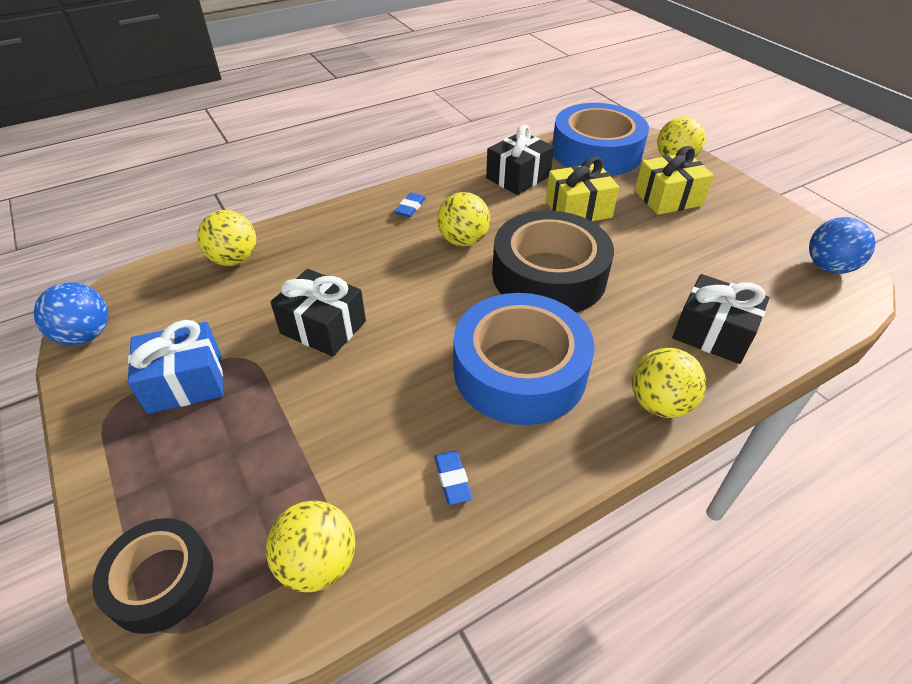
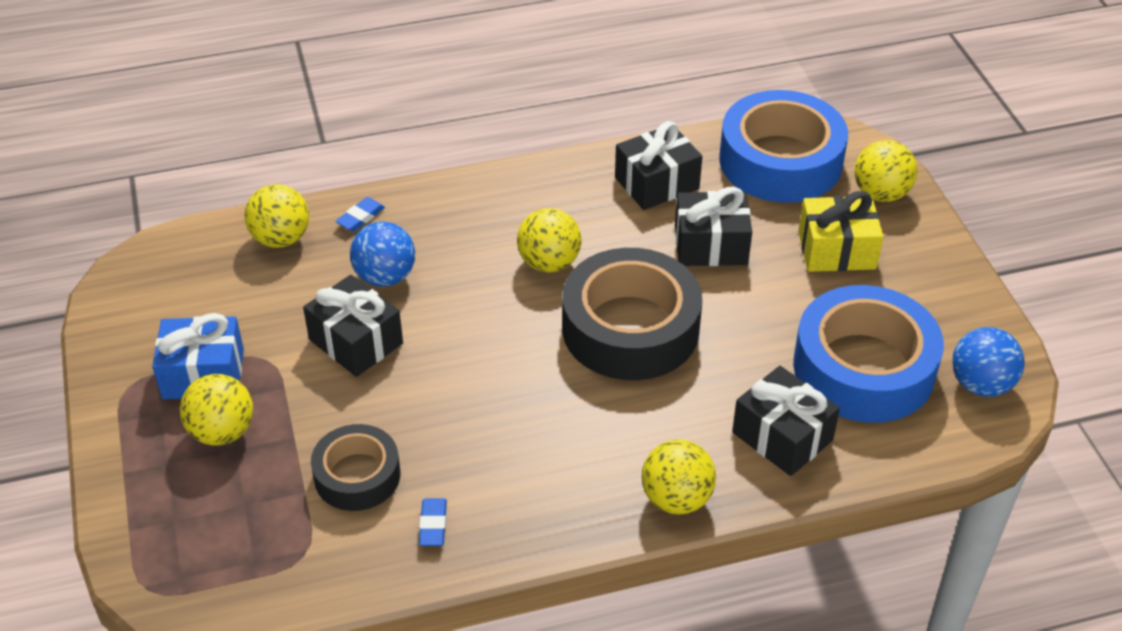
camera: 15 degrees right, 0 degrees up
(86, 335) = (113, 302): blue ball -> blue ball (385, 277)
(161, 580) = (153, 550): black tape -> black tape (357, 475)
(318, 563) = (288, 568): yellow ball -> yellow ball (222, 432)
(410, 207) = (503, 204): blue eraser -> blue eraser (360, 217)
(520, 370) = (546, 432): blue tape -> blue tape (863, 368)
(578, 209) = (711, 245): yellow gift -> black gift

